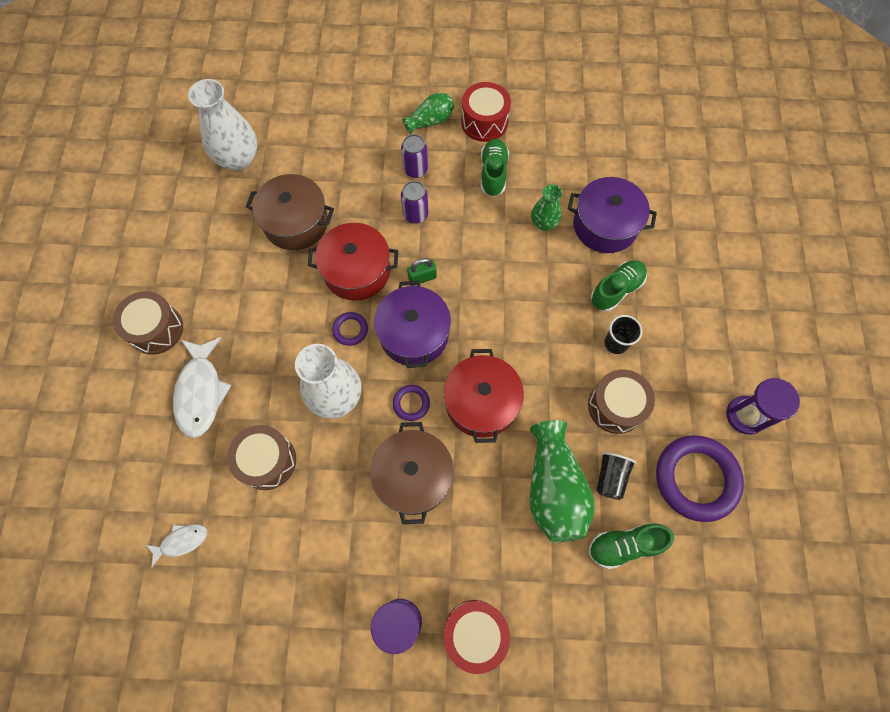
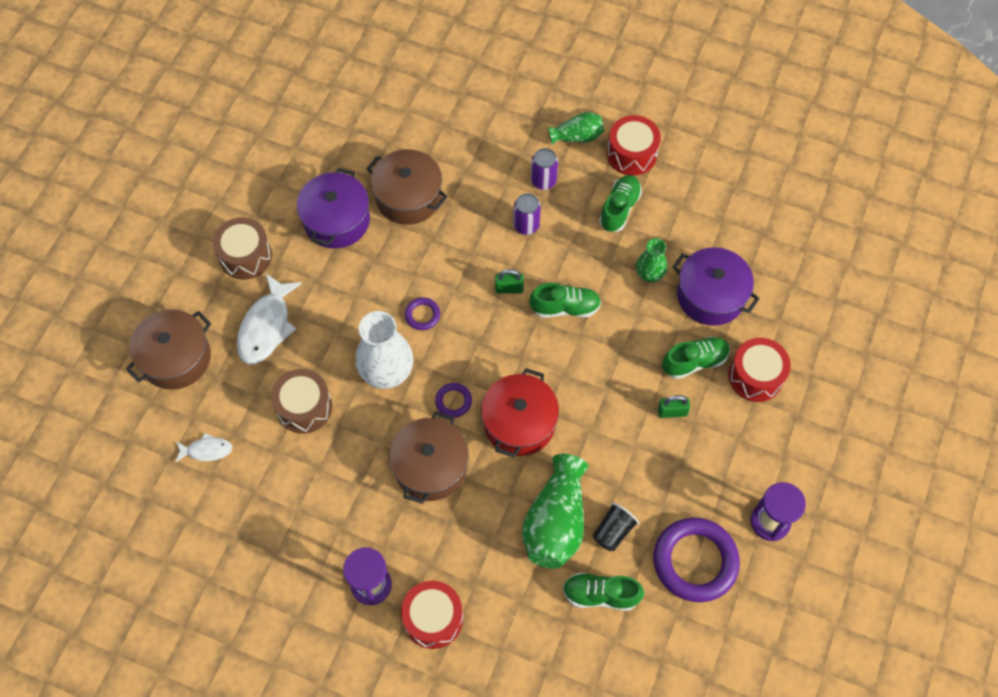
camera: 20 degrees right, 5 degrees down
(118, 456) = (176, 358): none -> brown pot
(238, 159) = (376, 117): white vase -> none
(357, 271) = (449, 262): red pot -> none
(414, 334) = (480, 339): purple pot -> purple pot (336, 220)
(481, 279) = (565, 308): none -> green shoe
(615, 406) = (646, 470): brown drum -> none
(616, 343) = (672, 412): black cup -> green padlock
(674, 285) = (755, 376): none -> red drum

